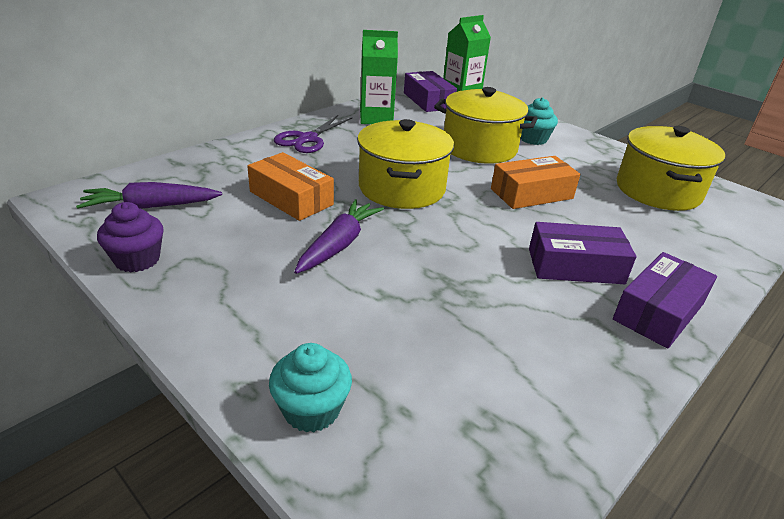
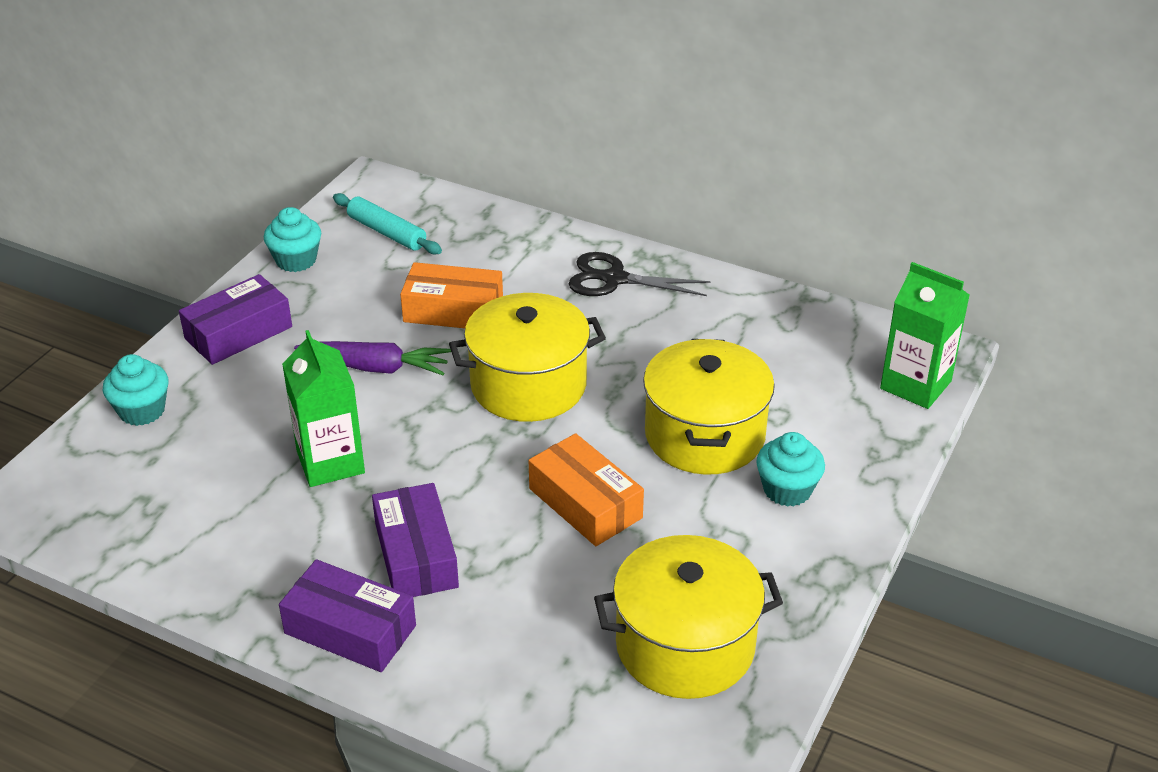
camera: 75 degrees right, 5 degrees up
(137, 259) = (296, 260): purple cupcake -> turquoise cupcake
(151, 206) = (387, 232): purple carrot -> turquoise rolling pin
(291, 198) = (453, 310): orange box -> orange box turned 75 degrees clockwise
(307, 139) = (614, 279): purple scissors -> black scissors
(376, 118) = (733, 318): green carton -> green carton (330, 462)
(428, 101) = (854, 353): purple box -> purple box (238, 333)

